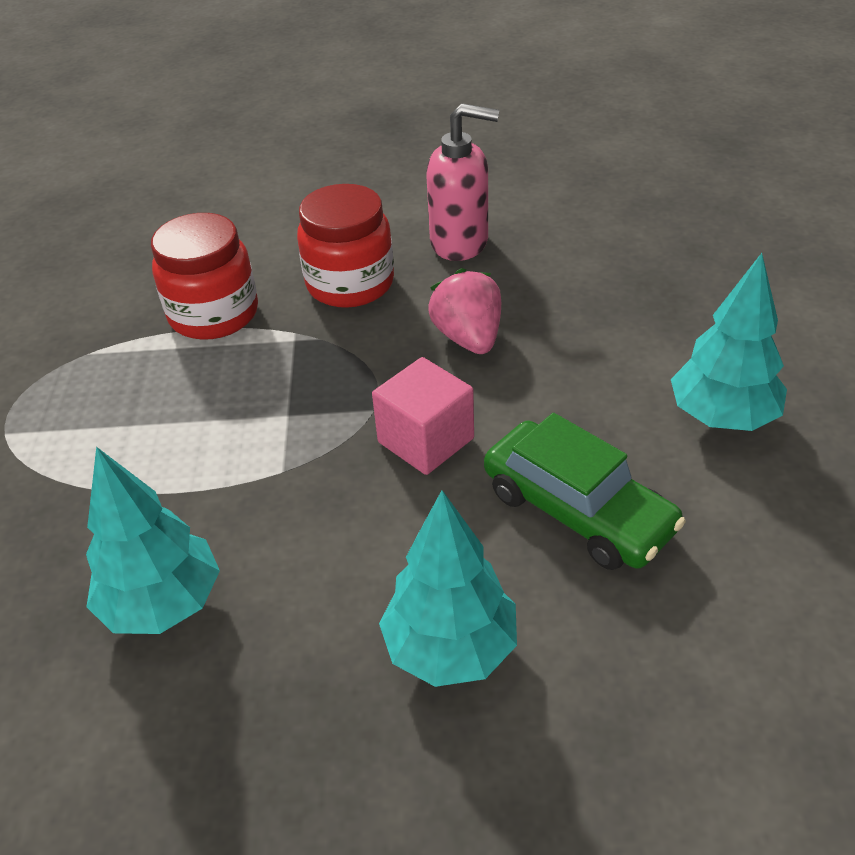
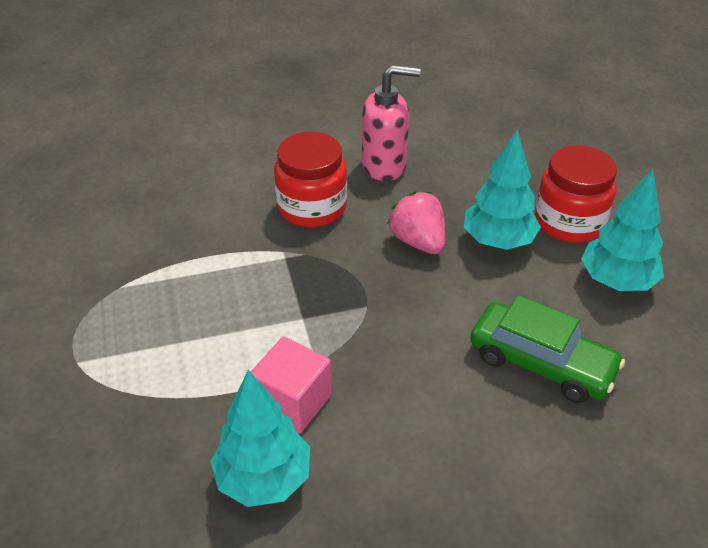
camera: 15 degrees left, 0 degrees up
(214, 314) = (212, 243): red jar -> red jar (569, 222)
(426, 440) = (415, 325): pink cube -> pink cube (293, 402)
(451, 648) = (488, 477): turquoise tree -> turquoise tree (498, 241)

